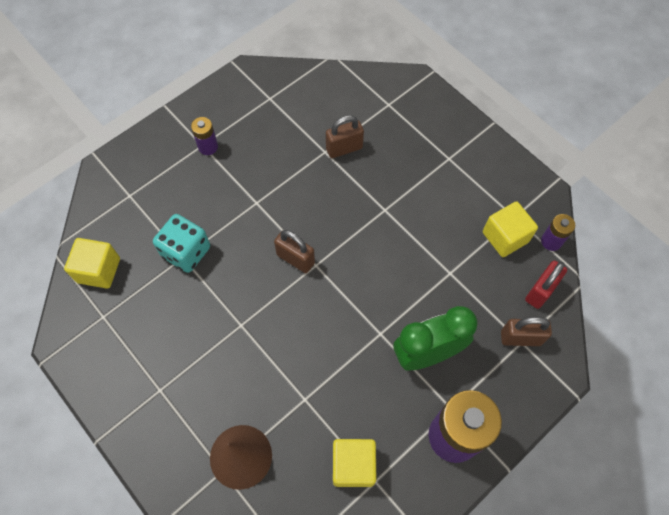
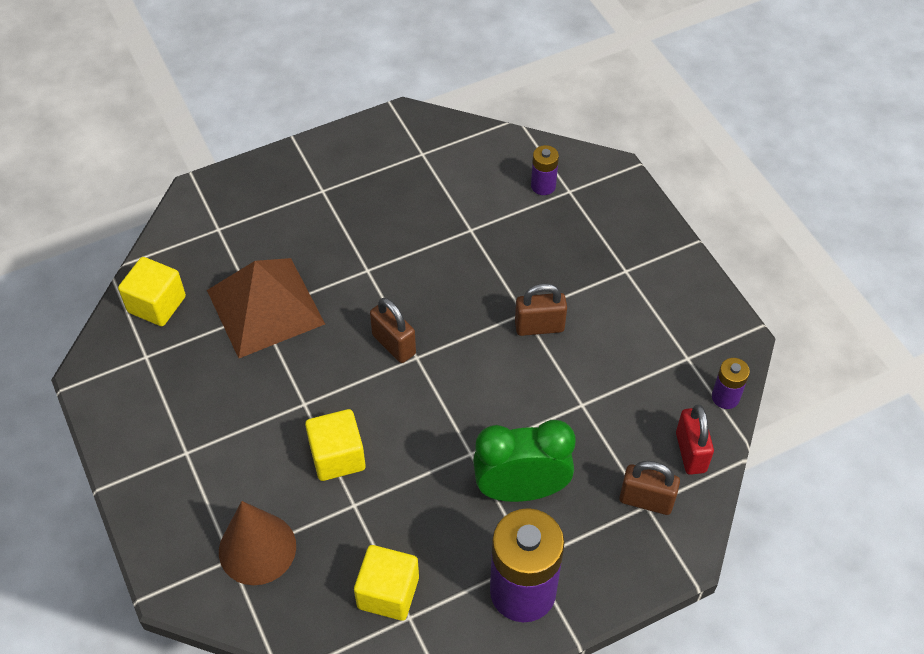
camera: 15 degrees right, 10 degrees down
(186, 252) = (265, 307): turquoise dice -> brown pyramid
(208, 147) = (329, 194): purple battery -> purple battery (543, 186)
(344, 148) = (495, 231): brown padlock -> brown padlock (539, 327)
(505, 237) = (666, 379): yellow cube -> yellow cube (337, 456)
(540, 291) = (690, 452): red padlock -> red padlock turned 60 degrees counterclockwise

